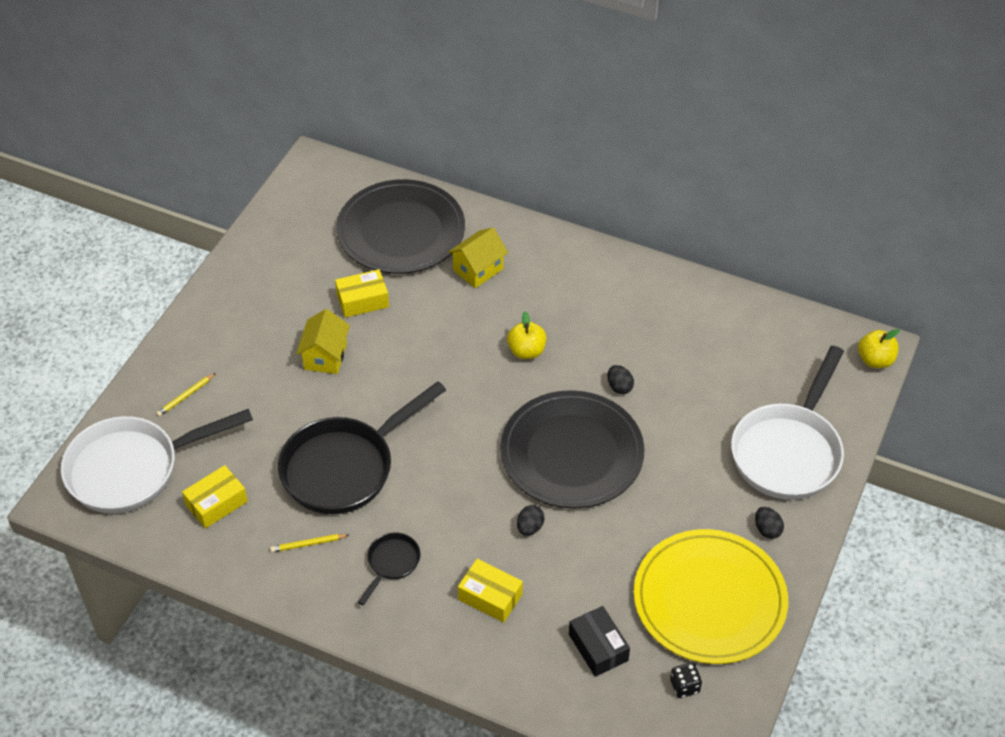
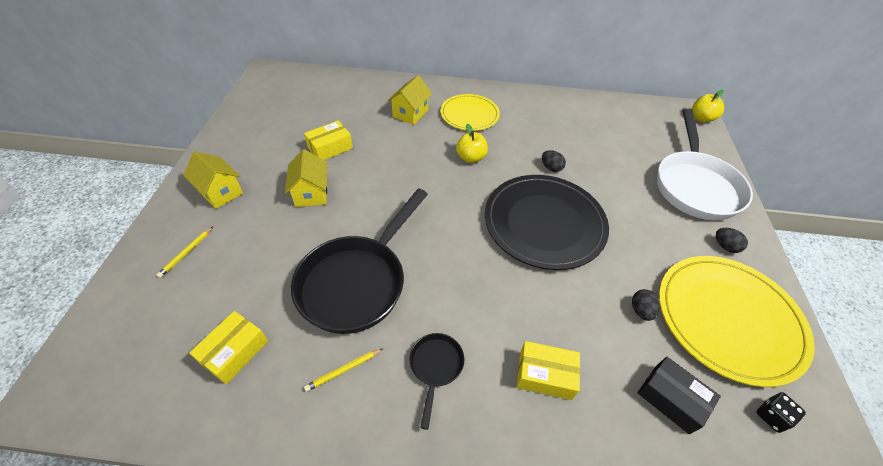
camera: 20 degrees left, 0 degrees up
(132, 469) = (135, 338): white pan -> none
(228, 333) = (220, 192): none -> yellow house
(401, 231) = (344, 100): black plate -> none
(530, 527) = (545, 294): black egg -> black egg (641, 311)
(554, 287) = (469, 114): none -> yellow plate

